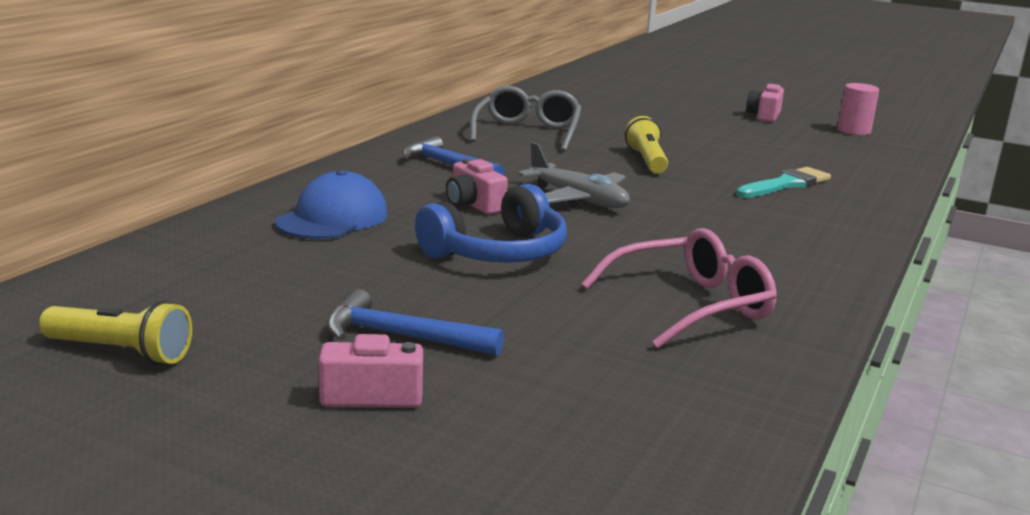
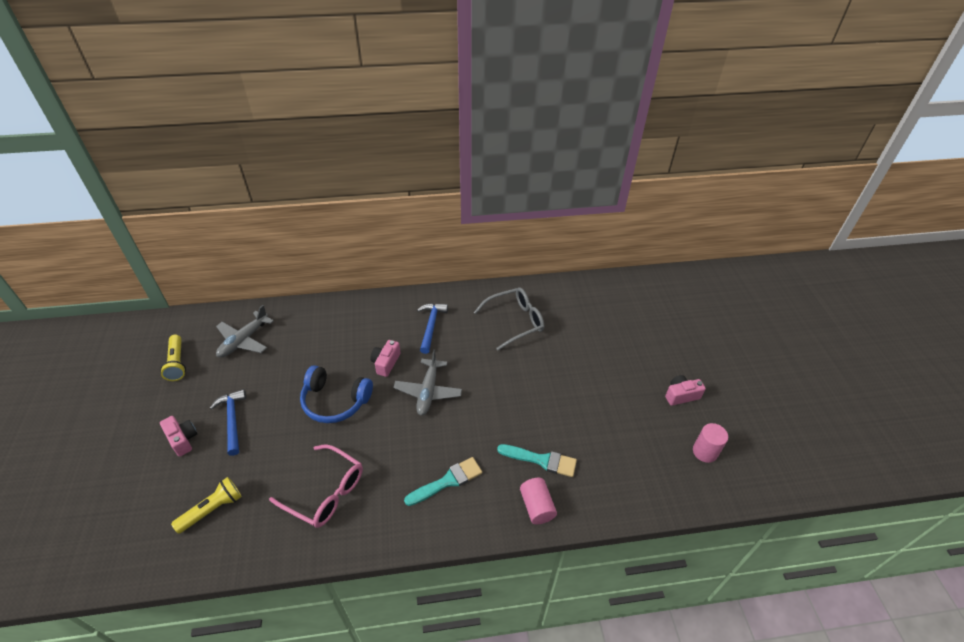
camera: 55 degrees right, 25 degrees up
(198, 279) = (244, 340): none -> grey plane
(332, 218) = (330, 334): blue cap -> none
(647, 160) = (519, 386): yellow flashlight -> yellow flashlight (212, 509)
(763, 232) = (447, 481): none -> turquoise brush
(857, 205) = (537, 506): none -> pink cylinder

